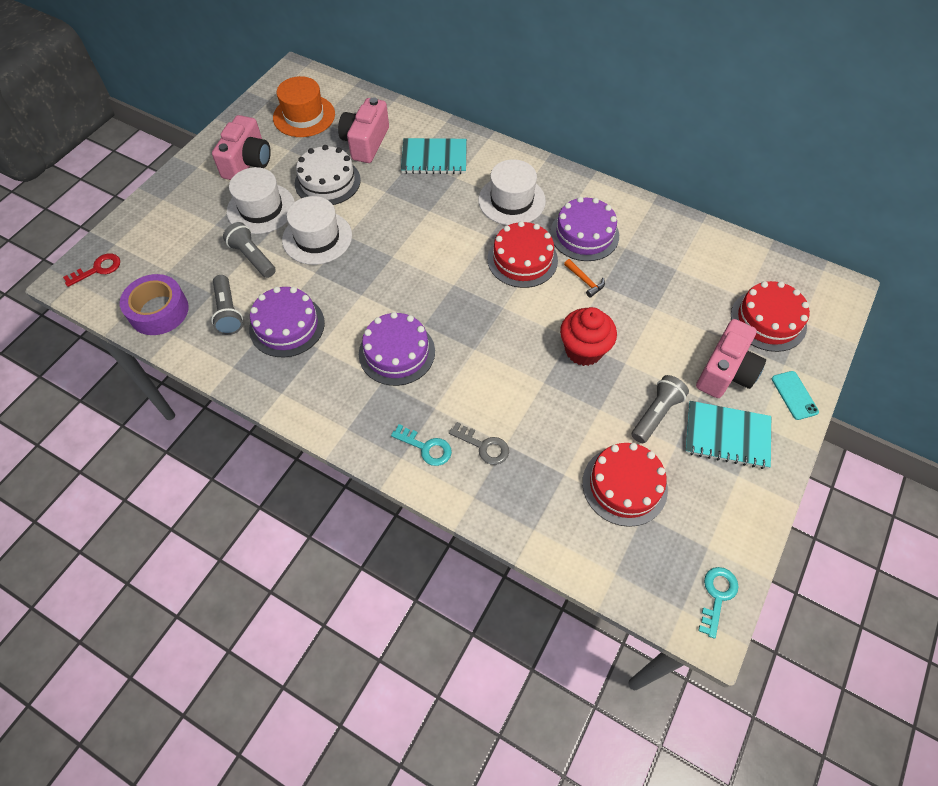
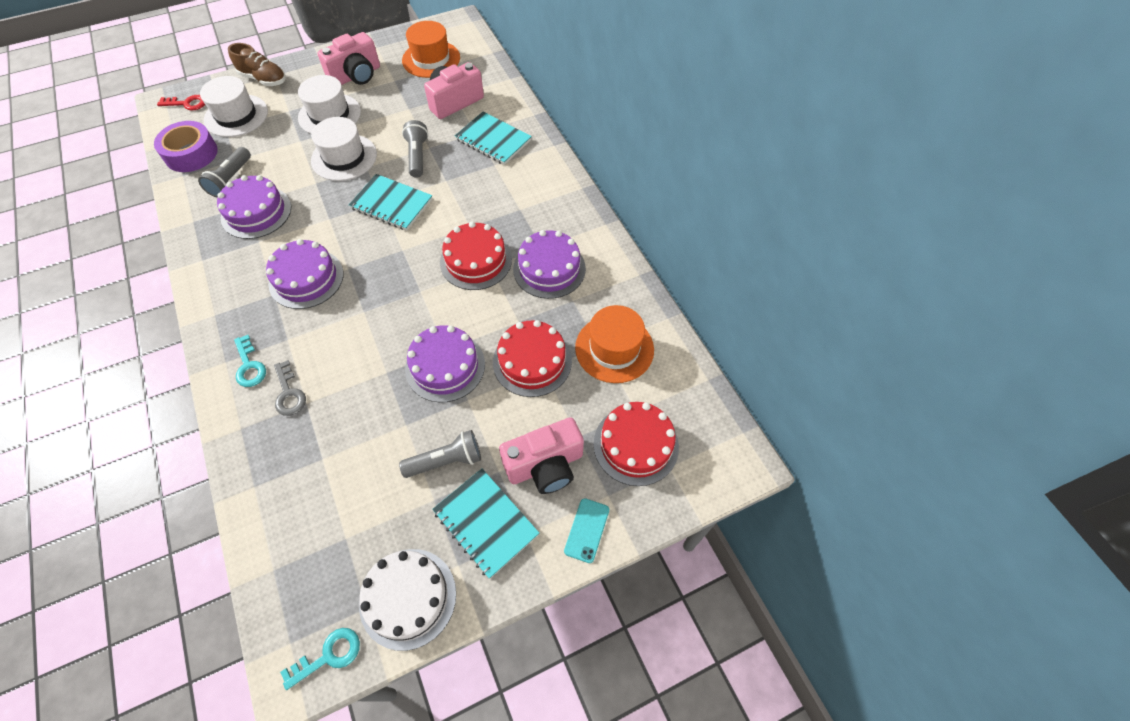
camera: 35 degrees right, 0 degrees up
(155, 209) = (263, 79): none -> brown shoe
(252, 257) = (287, 148): grey flashlight -> grey flashlight (417, 156)
(327, 181) = (395, 118): white cake -> white cake (408, 598)
(404, 253) = (392, 204): none -> turquoise notebook
(511, 200) = (518, 207): white hat -> white hat (236, 116)
(583, 350) = (445, 366): red cupcake -> purple cake
(585, 281) = (508, 309): orange hammer -> none
(624, 485) = (357, 503): red cake -> red cake (532, 361)
(689, 264) = (614, 348): none -> orange hat

